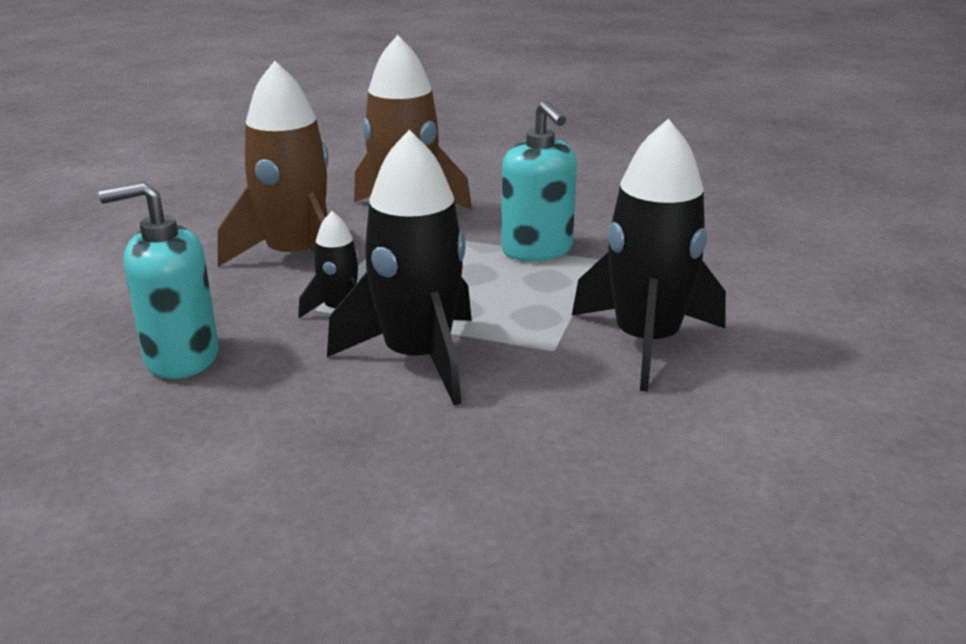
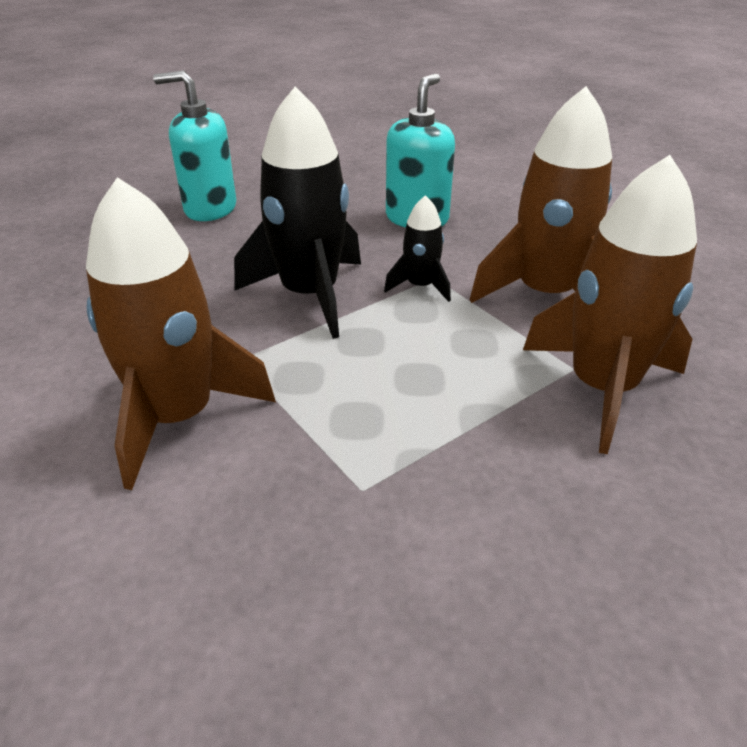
camera: 125 degrees right, 10 degrees up
(537, 250) = (432, 448): turquoise soap dispenser -> turquoise soap dispenser (210, 209)
(646, 342) = (178, 417): black rocket -> brown rocket

